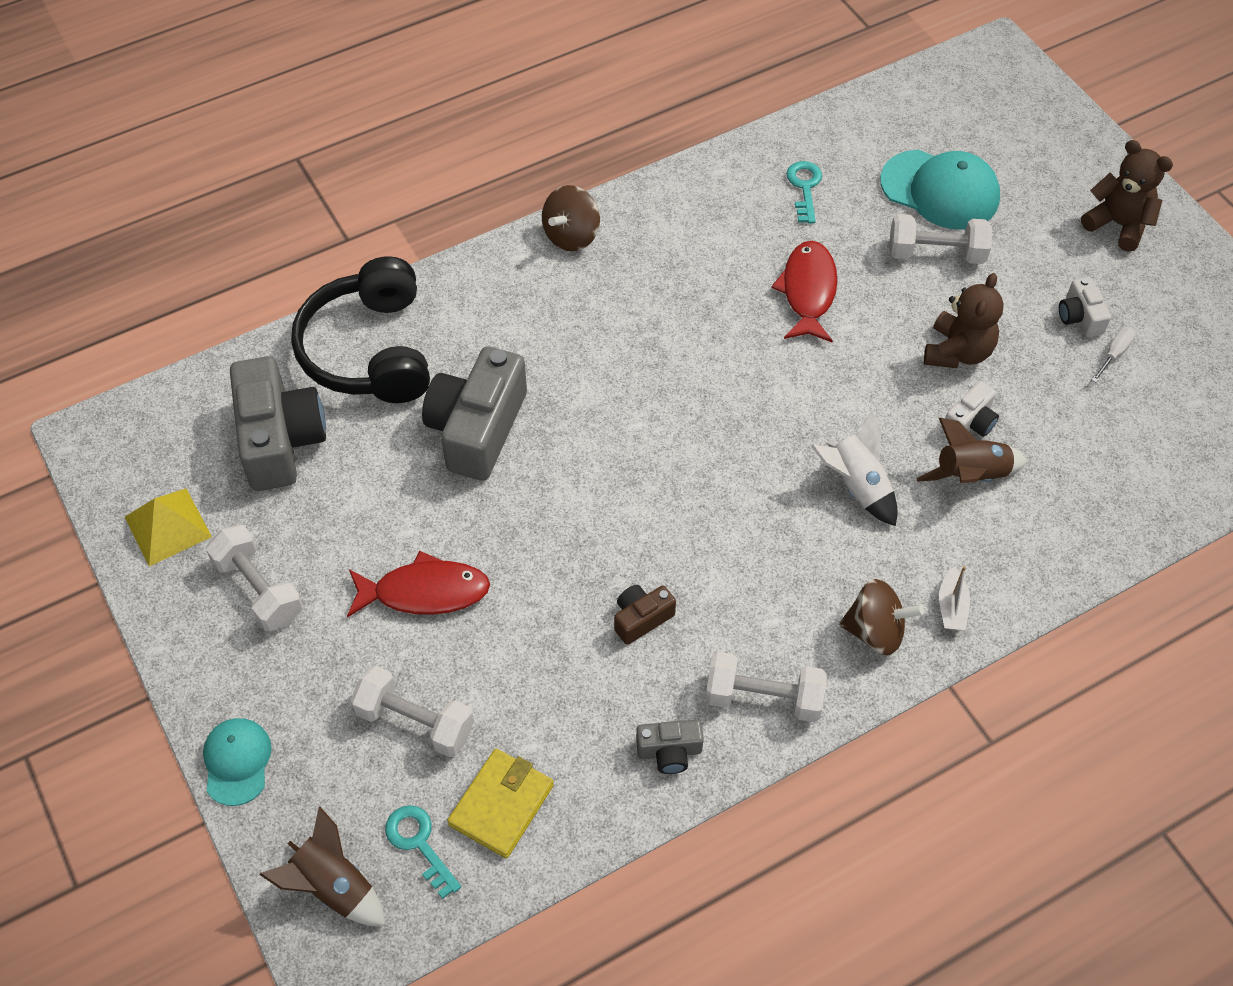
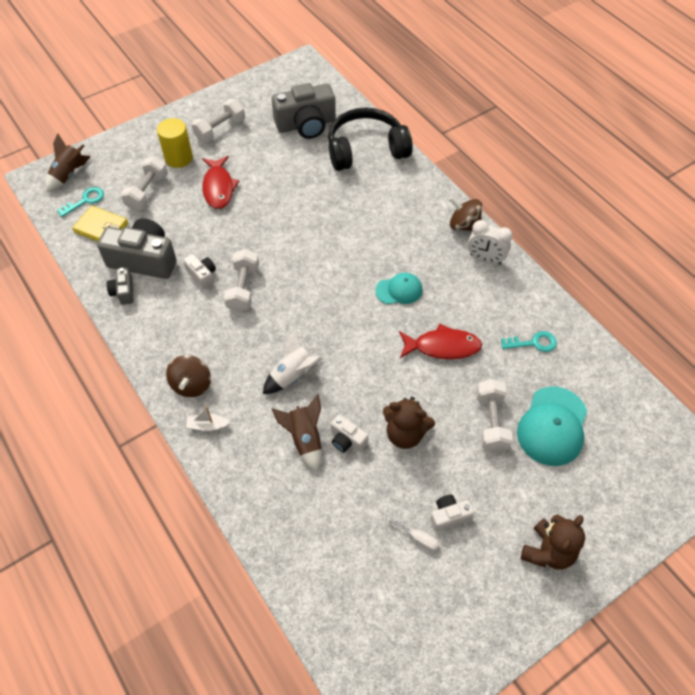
camera: 85 degrees right, 0 degrees up
(168, 526) = (254, 95): yellow pyramid -> none
(237, 762) = (132, 135): turquoise cap -> turquoise cap (399, 290)
(327, 666) = (178, 158): none -> yellow cylinder
(477, 429) = (319, 197): grey camera -> grey camera (144, 260)
(641, 618) = (202, 275): brown camera -> white camera
(644, 219) = (485, 259): none -> white clock
(763, 698) = (152, 331): white dumbbell -> white dumbbell (243, 288)

